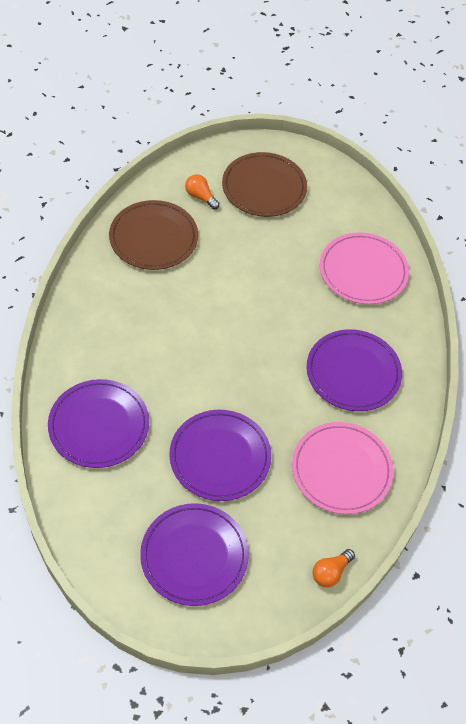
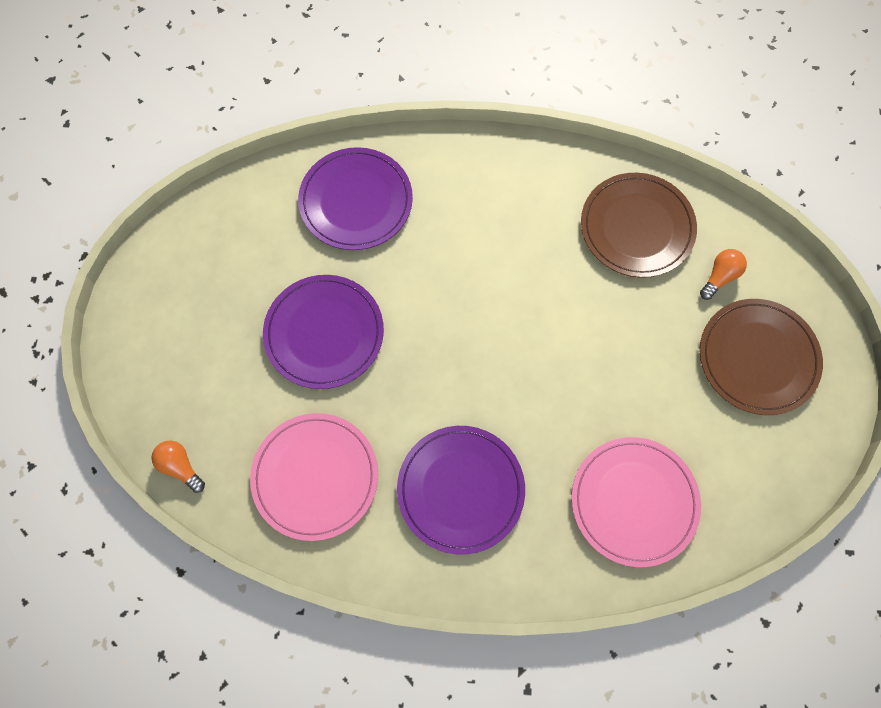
camera: 90 degrees right, 15 degrees up
(194, 556) = (200, 316): purple plate -> none

